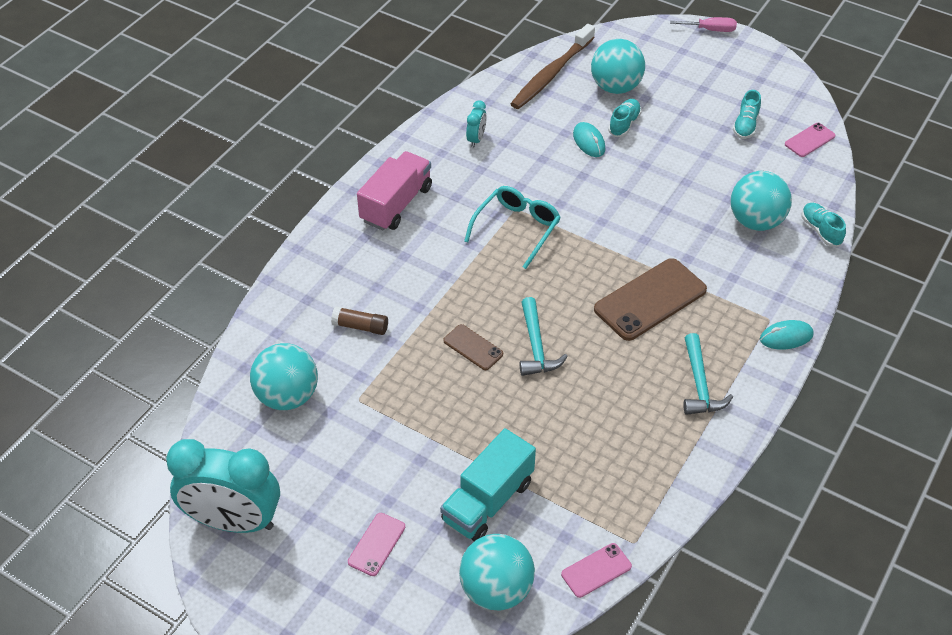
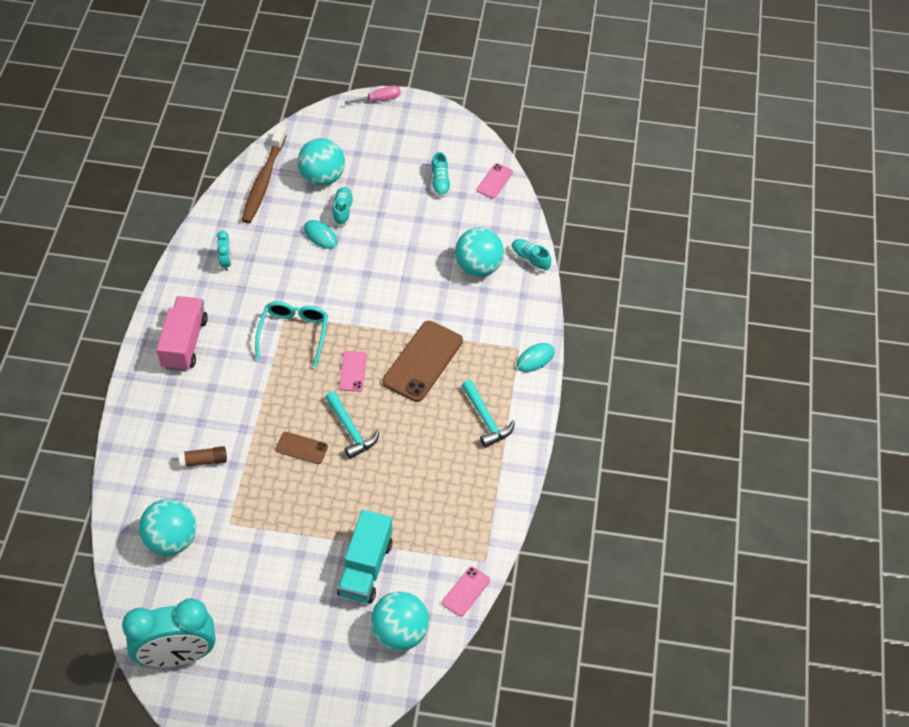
camera: 25 degrees left, 5 degrees up
(376, 544) = (296, 632): pink phone -> pink phone (353, 371)

